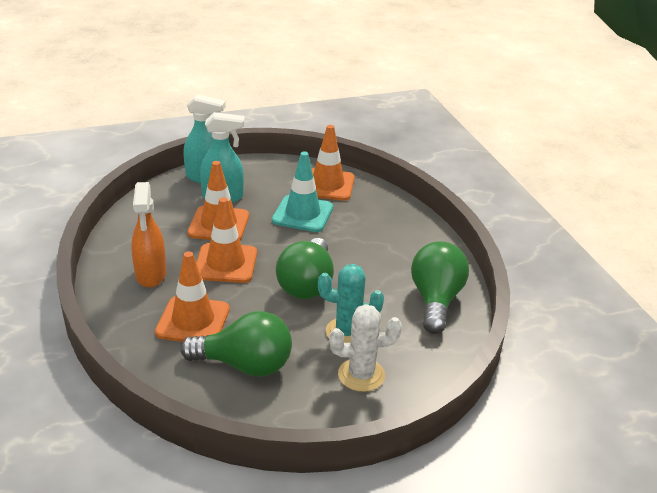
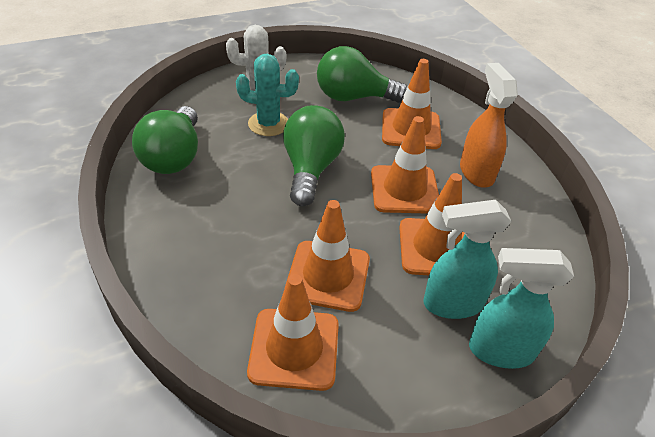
camera: 175 degrees right, 10 degrees up
(302, 214) = (328, 275): turquoise traffic cone -> orange traffic cone

